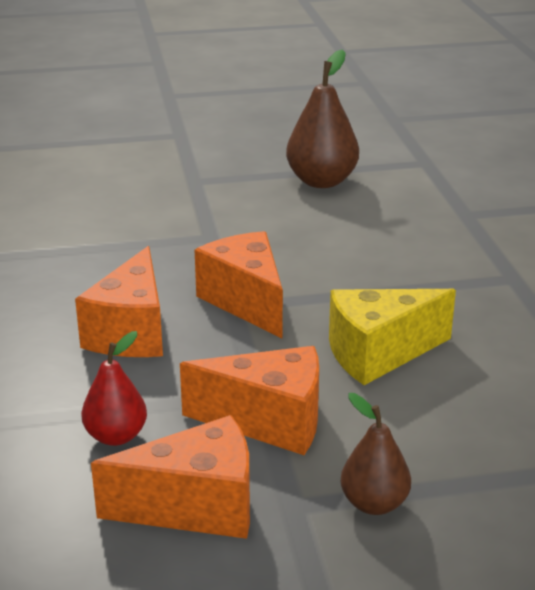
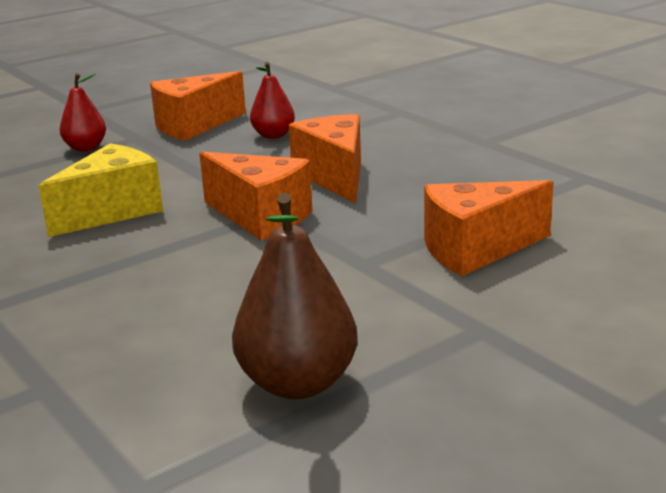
camera: 155 degrees right, 5 degrees down
(269, 422) = (177, 161): orange cheese -> orange cheese (476, 250)
(374, 503) = (86, 148): brown pear -> red pear

